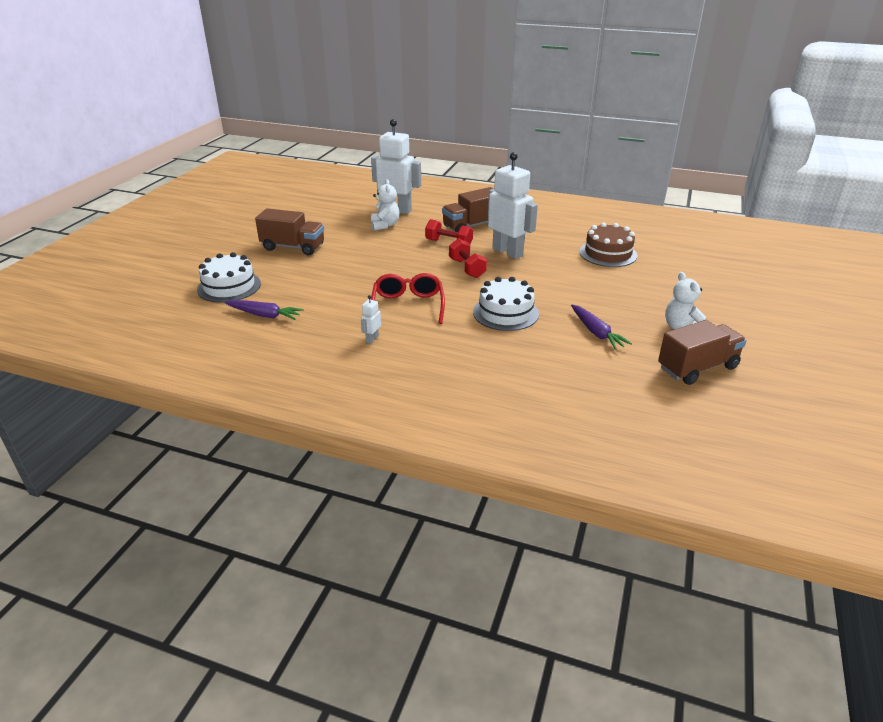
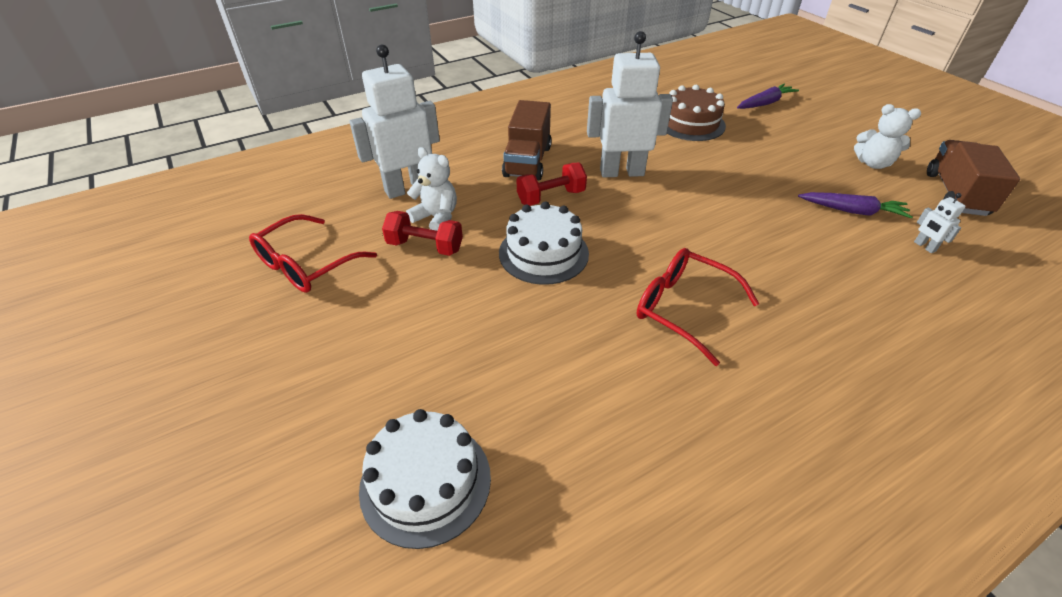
camera: 50 degrees left, 10 degrees up
(264, 315) = (577, 480): purple carrot -> purple carrot (765, 103)
(293, 247) = (384, 333): brown truck -> none
(311, 215) = (307, 264): none -> red glasses
(372, 339) = (750, 388): white robot -> white robot (924, 246)
(467, 268) = (630, 216): red dumbbell -> red dumbbell (425, 246)
(505, 313) = (765, 244): white cake -> white cake (543, 253)

